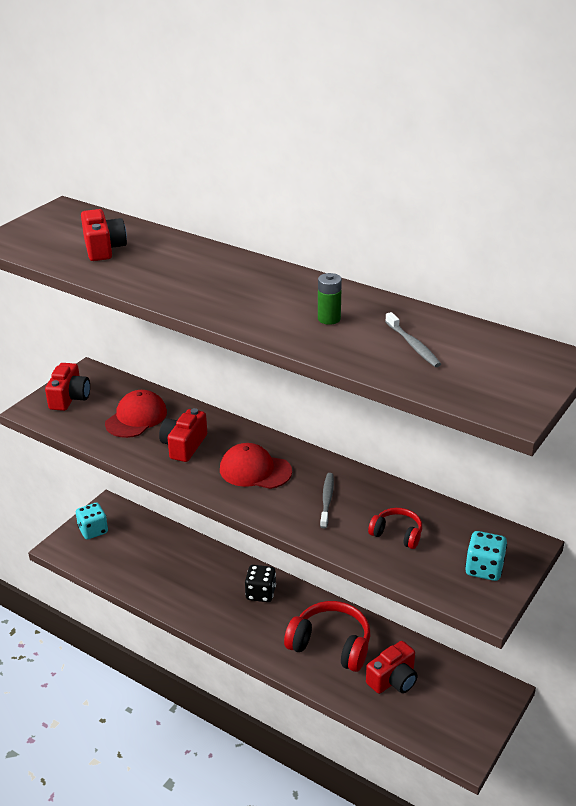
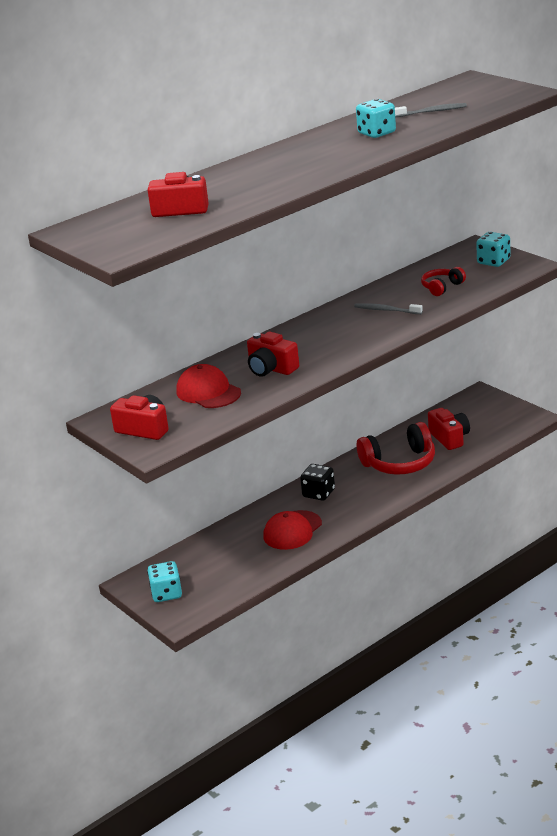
camera: 70 degrees left, 5 degrees down
(255, 470) = (329, 337): red cap -> red cap (292, 530)
(329, 319) = (376, 133): green battery -> turquoise dice
(331, 645) = (399, 463): red headphones -> red headphones turned 150 degrees counterclockwise

